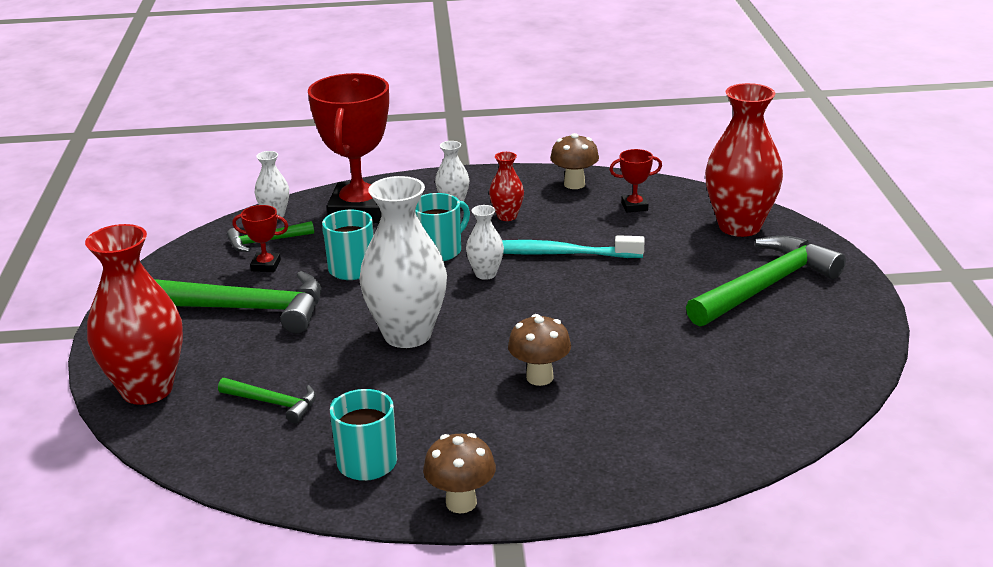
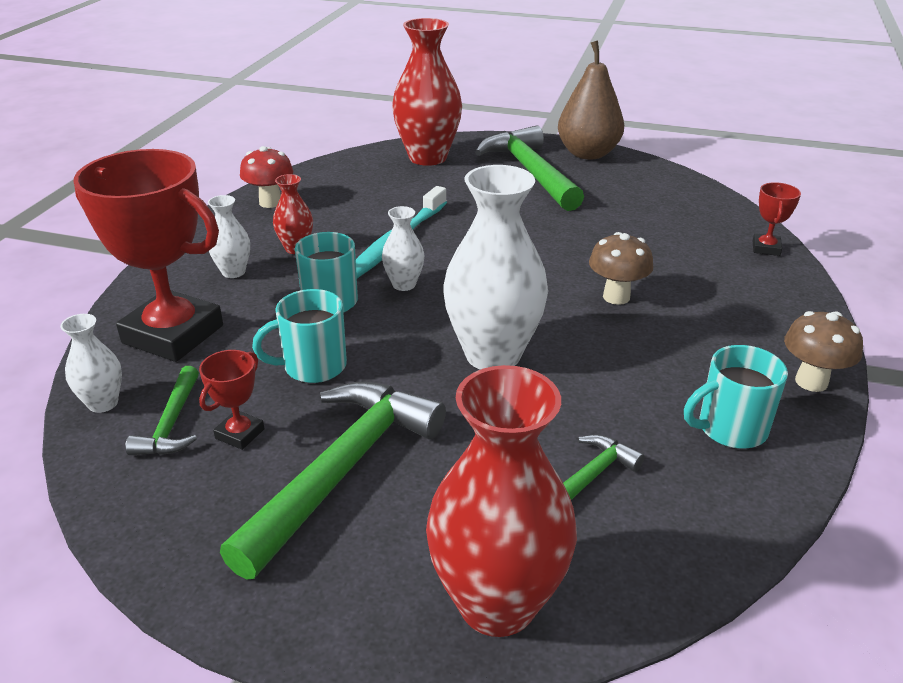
camera: 70 degrees left, 5 degrees up
(574, 184) = (270, 202): brown mushroom -> red mushroom
(634, 206) = (347, 187): red trophy -> red trophy (766, 248)
(854, 311) = (588, 154): none -> brown pear

